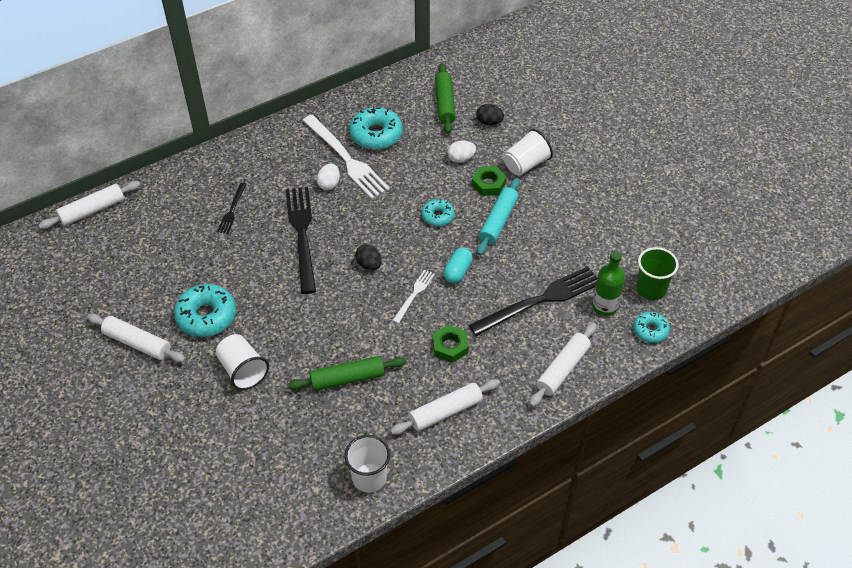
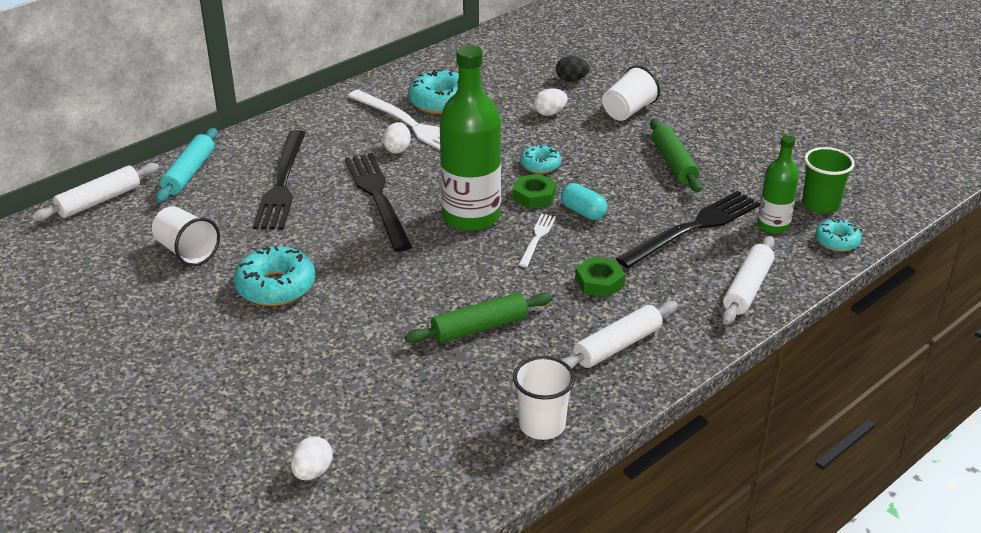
camera: 10 degrees left, 15 degrees down
(137, 343) = (189, 323): white rolling pin -> none
(198, 494) = (312, 472): none -> white egg
(232, 210) = (282, 183): black fork -> black fork, size x2.02
(243, 370) = (339, 335): white cup -> white cup (187, 251)
(369, 265) = (471, 217): black egg -> green bottle
(445, 103) = (513, 69): green rolling pin -> green rolling pin (673, 163)
(457, 271) = (583, 212): turquoise capsule -> turquoise capsule turned 60 degrees counterclockwise
(488, 184) = (591, 131): green nut -> green nut (534, 196)
(498, 221) = (615, 162): turquoise rolling pin -> turquoise rolling pin (189, 173)

